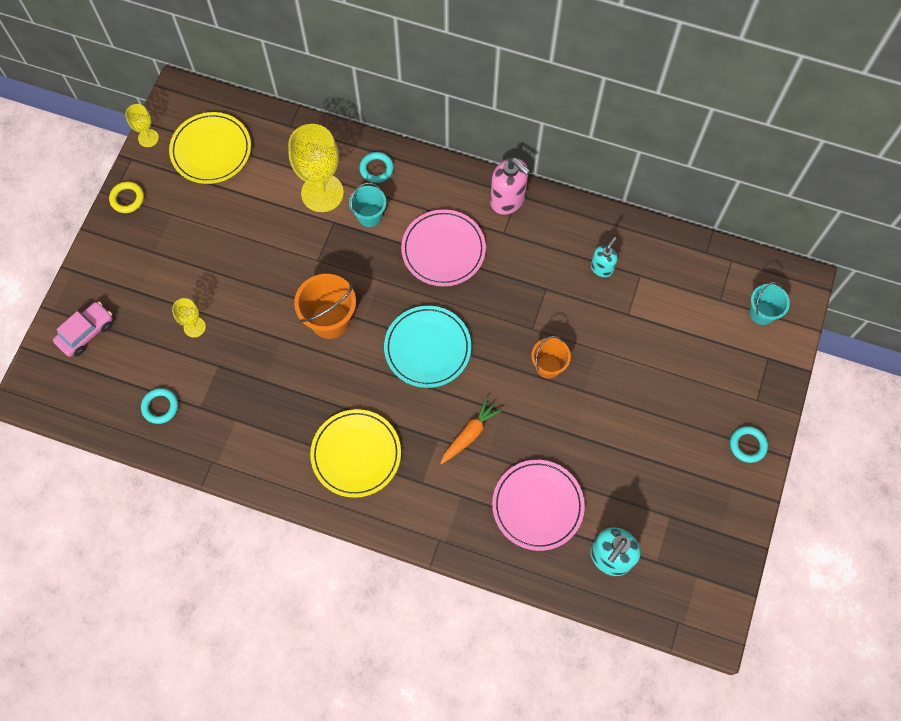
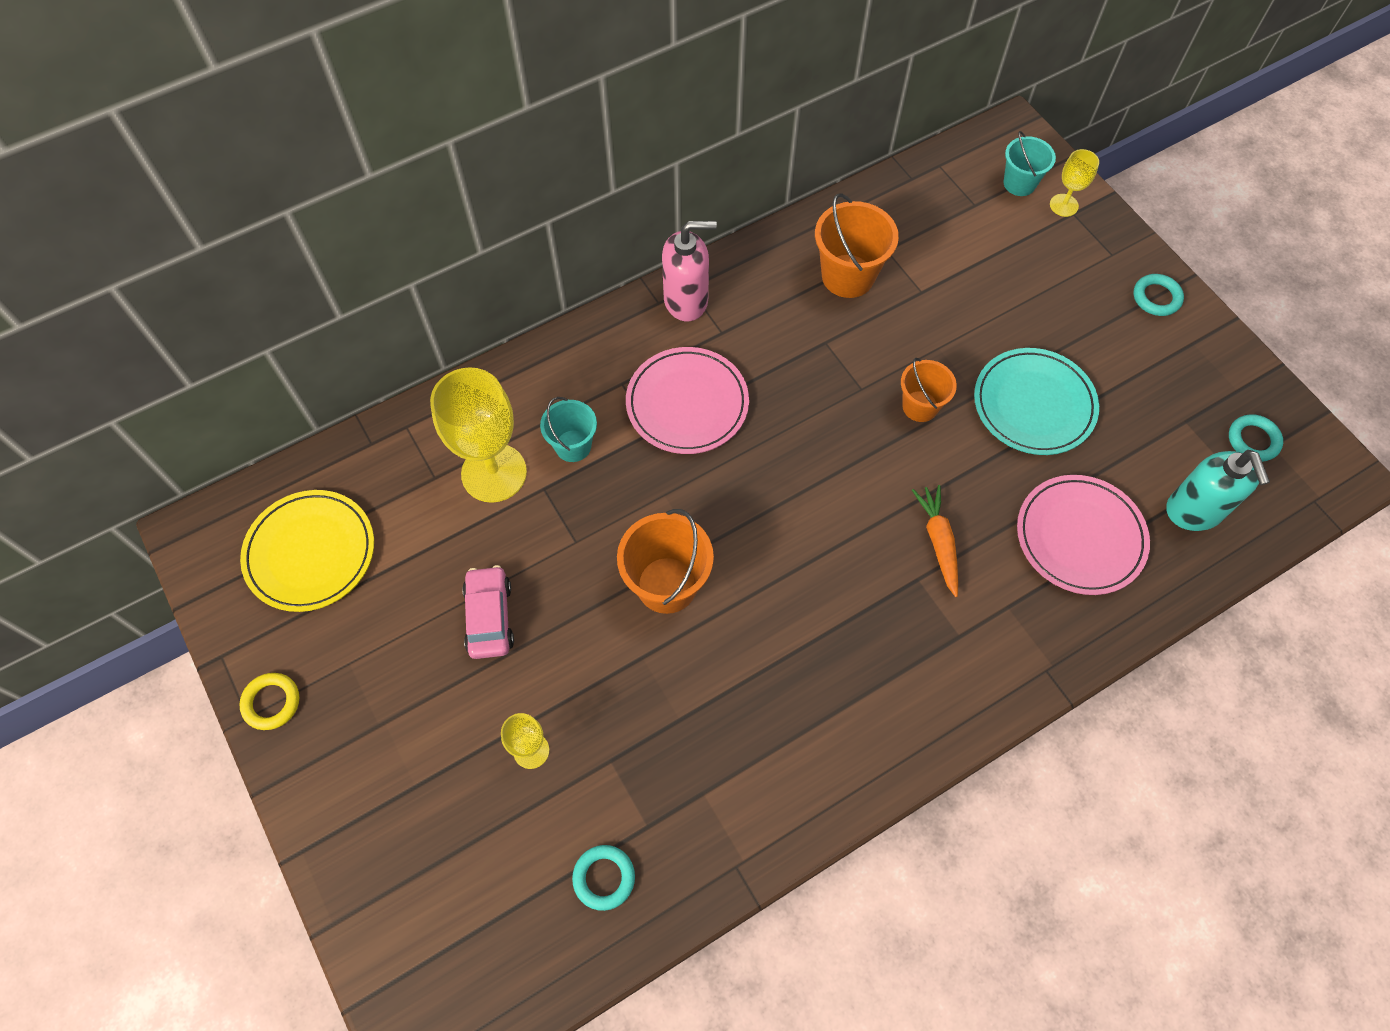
camera: 50 degrees left, 5 degrees down
(86, 332) = (410, 900): pink car -> pink car (489, 617)
(148, 138) = (214, 614): yellow goblet -> yellow goblet (1064, 205)
(356, 454) = (866, 683): yellow plate -> none
(376, 169) = (521, 395): turquoise ring -> turquoise ring (1253, 440)
(427, 348) = (795, 507): turquoise plate -> turquoise plate (1034, 404)
(602, 268) = (848, 276): turquoise soap dispenser -> orange bucket

